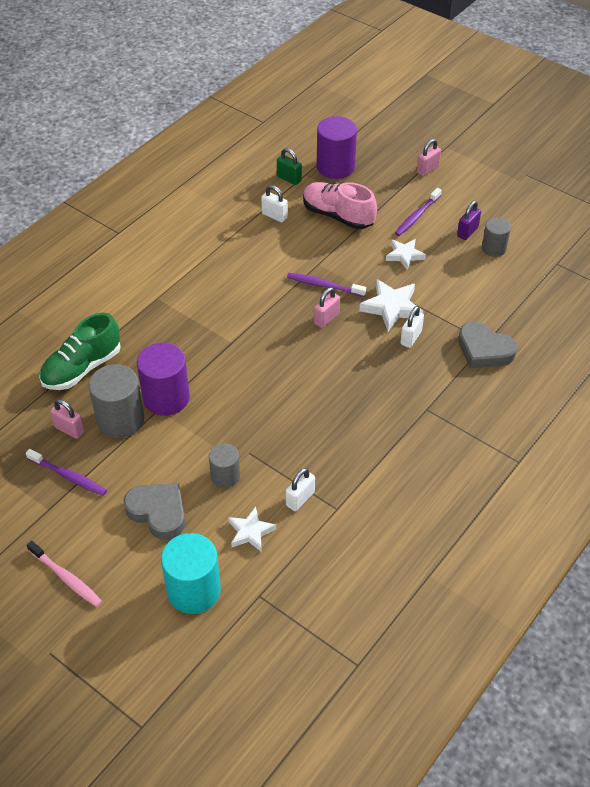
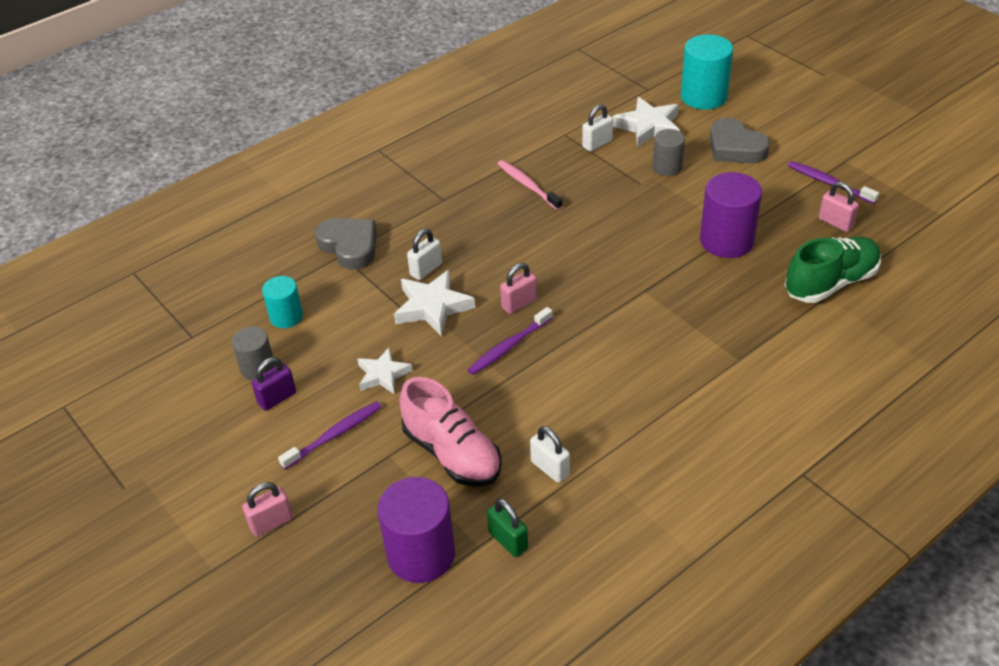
camera: 165 degrees left, 5 degrees down
(66, 578) = (818, 114): pink toothbrush -> pink toothbrush (528, 185)
(120, 420) = (778, 225): grey cylinder -> none
(250, 532) = (648, 127): white star -> white star, size x1.53
(324, 285) = (508, 346): purple toothbrush -> purple toothbrush turned 105 degrees clockwise
(498, 286) = (286, 317): none -> turquoise cylinder

